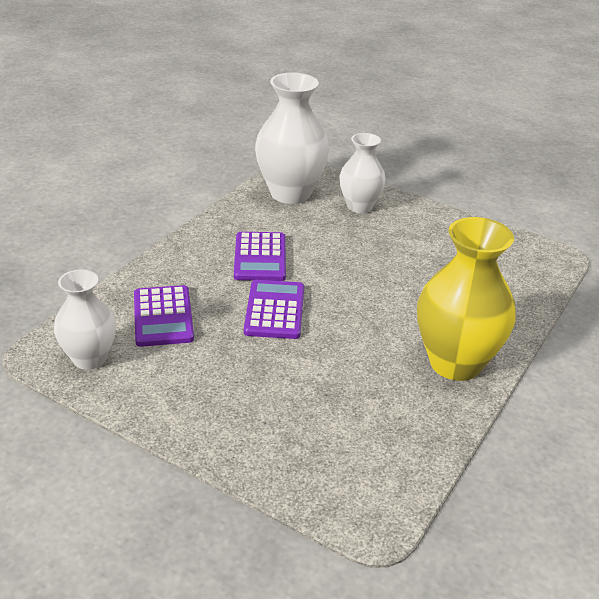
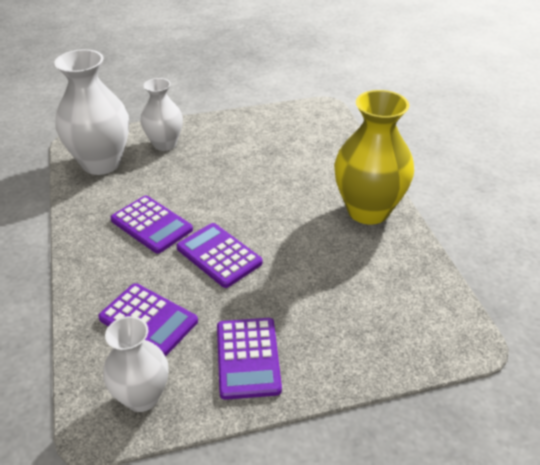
camera: 45 degrees left, 5 degrees up
(187, 390) = (248, 358): none -> purple calculator

